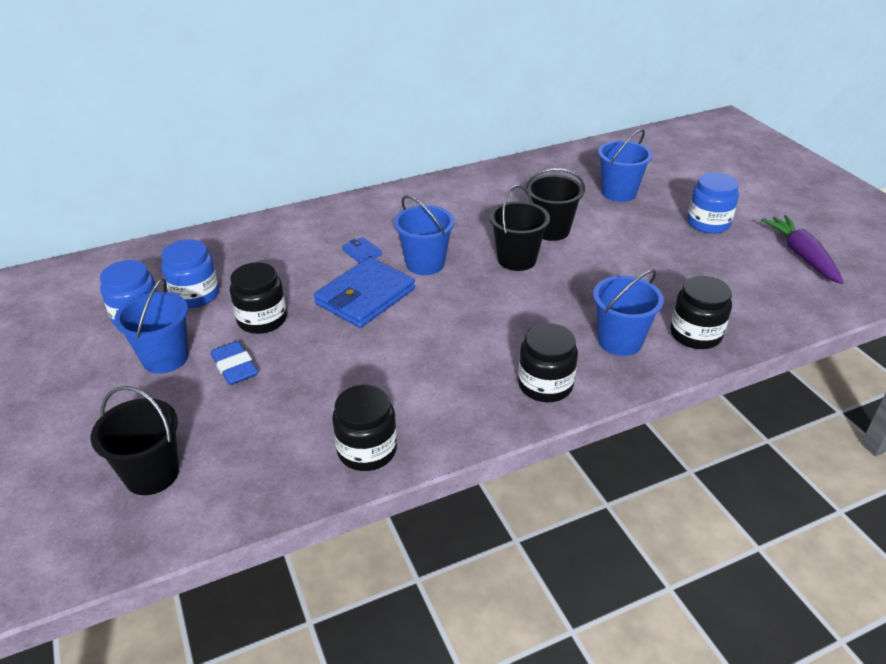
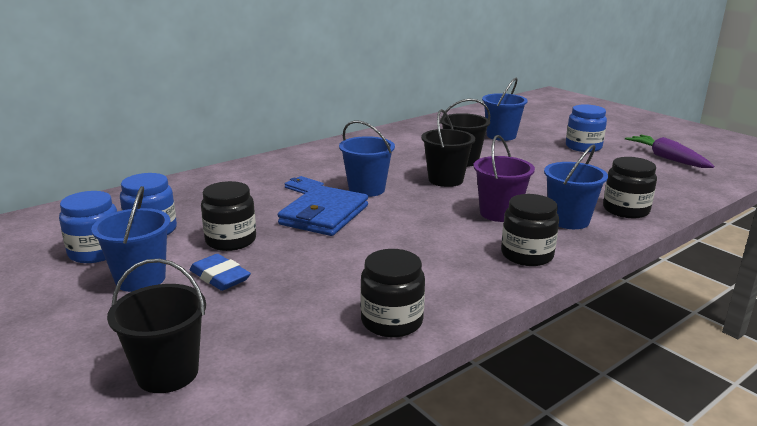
camera: 15 degrees left, 15 degrees down
(548, 319) = (499, 213): none -> purple bucket

